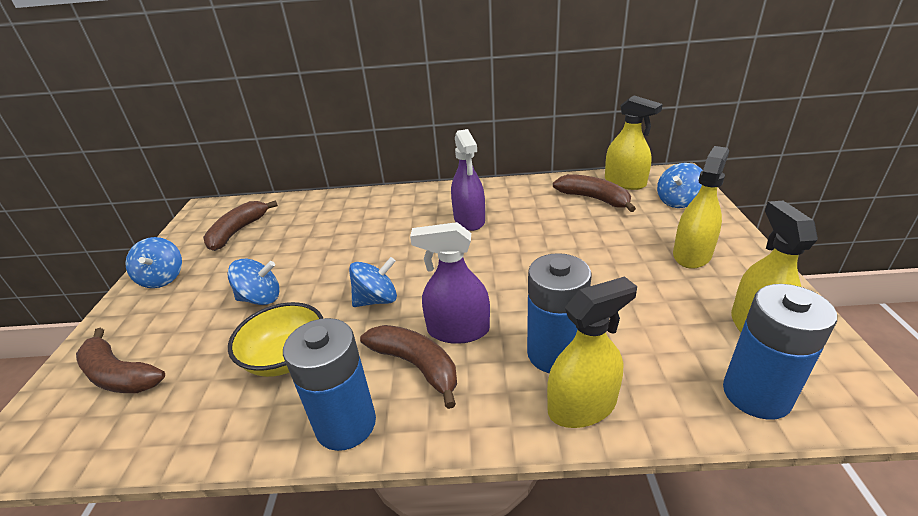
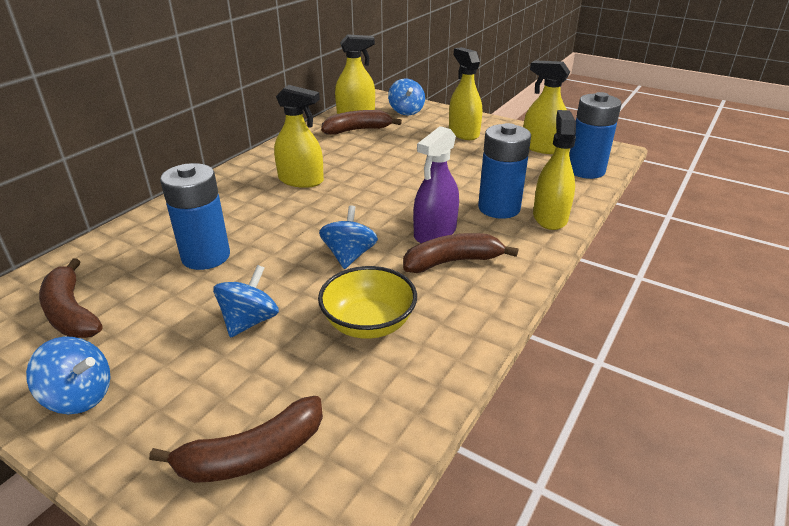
camera: 60 degrees left, 0 degrees up
(346, 424) = (481, 310): blue battery -> blue battery (206, 256)
(469, 220) = (301, 180): purple spray bottle -> yellow spray bottle

